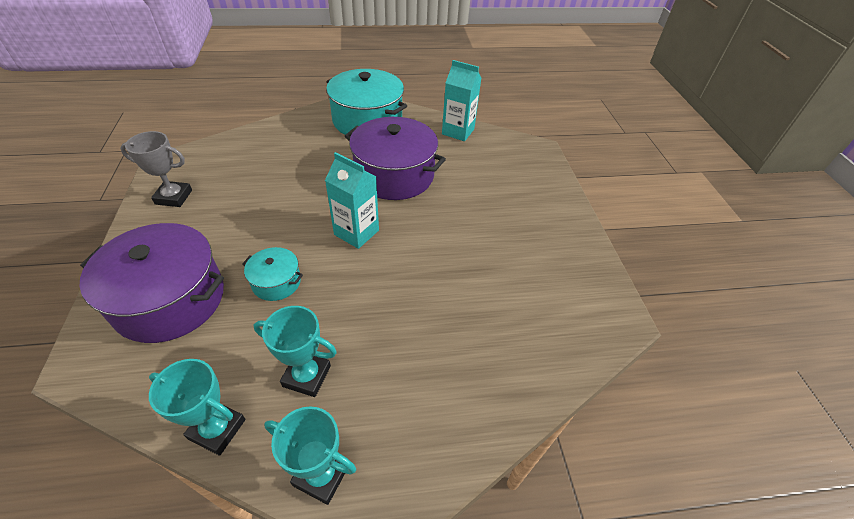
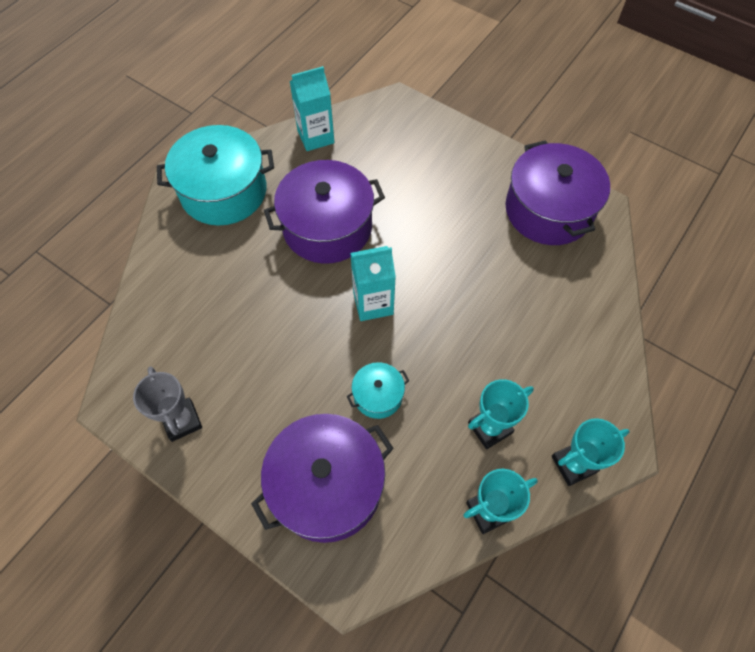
camera: 45 degrees left, 15 degrees up
(173, 197) = (182, 421): grey trophy -> grey trophy turned 75 degrees counterclockwise
(567, 284) = (548, 210): none -> purple pot

